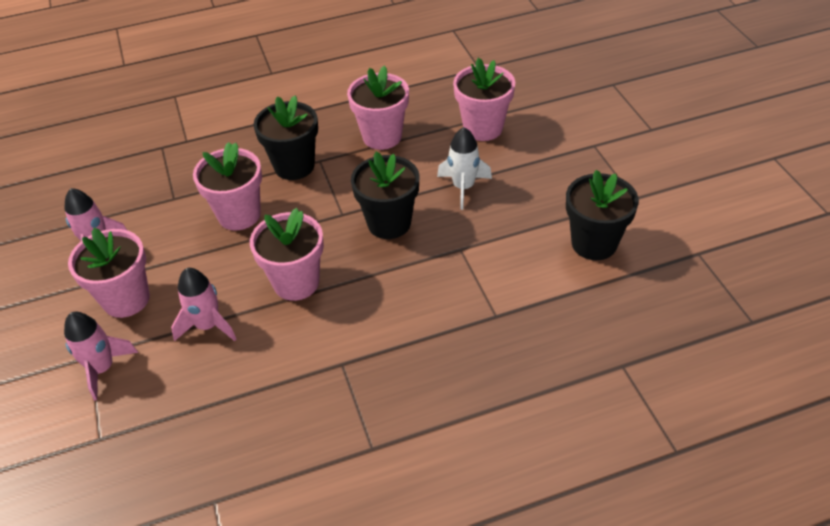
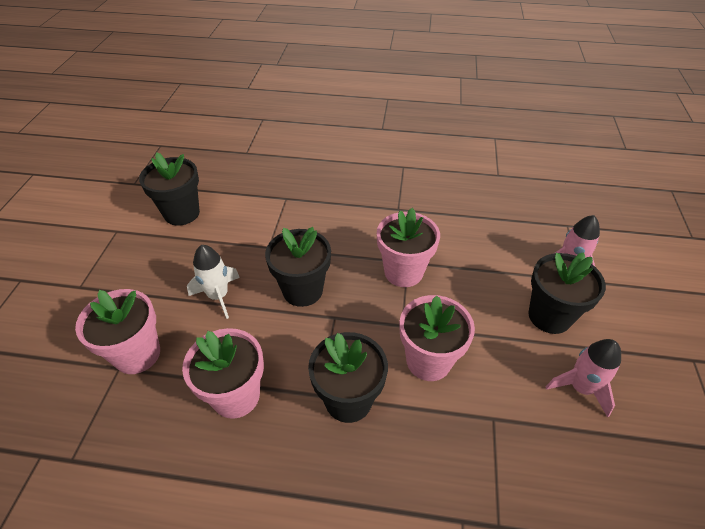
camera: 155 degrees left, 0 degrees up
(126, 299) = (549, 316): pink flower pot -> black flower pot
(208, 325) = (482, 267): pink rocket -> none

